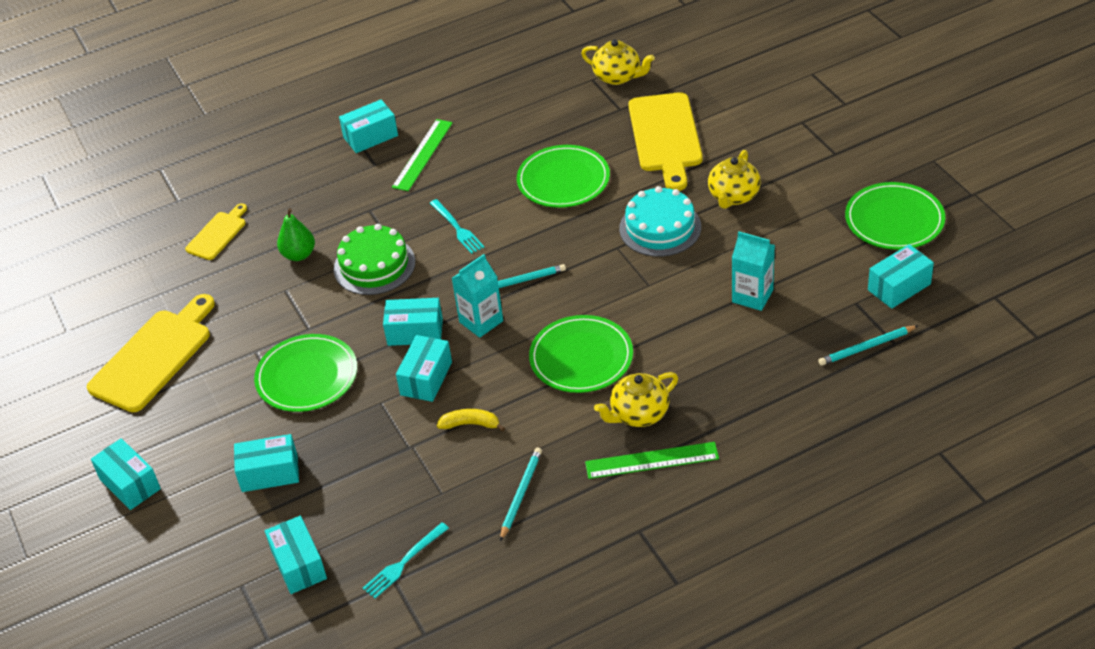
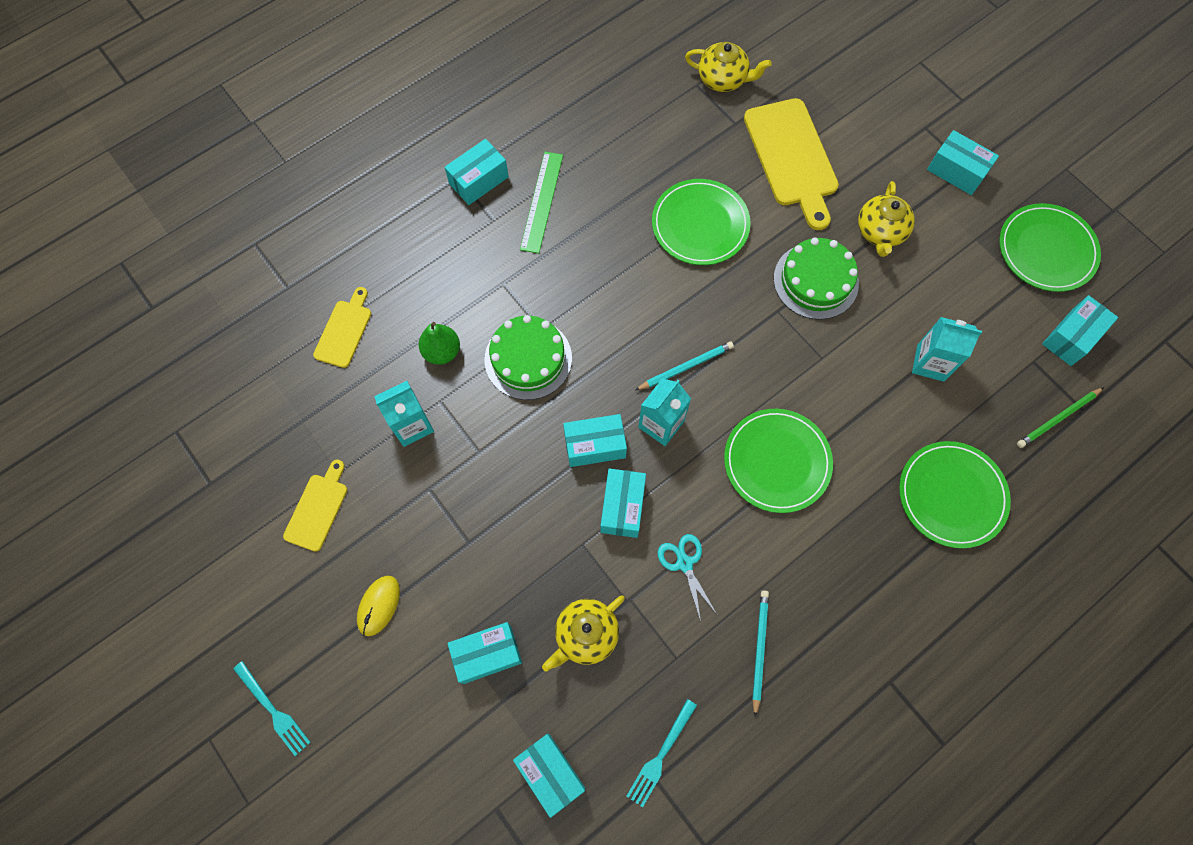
camera: 15 degrees left, 25 degrees up
(130, 484) = (337, 688): turquoise box -> turquoise box (956, 171)
(154, 356) = (317, 508): yellow cutting board -> yellow cutting board, size x0.54
(185, 429) = (379, 605): none -> yellow mouse
(255, 305) = (412, 425): none -> turquoise carton
(307, 376) = (493, 518): green plate -> green plate (951, 495)
(457, 228) = (604, 300): turquoise fork -> turquoise fork (273, 710)
(470, 424) = (684, 563): yellow banana -> turquoise scissors
(638, 414) = (853, 530): yellow teapot -> yellow teapot (585, 634)
(652, 460) = (881, 589): green ruler -> none
(660, 228) = (815, 281): turquoise cake -> green cake
(866, 347) = (1058, 419): turquoise pencil -> green pencil

